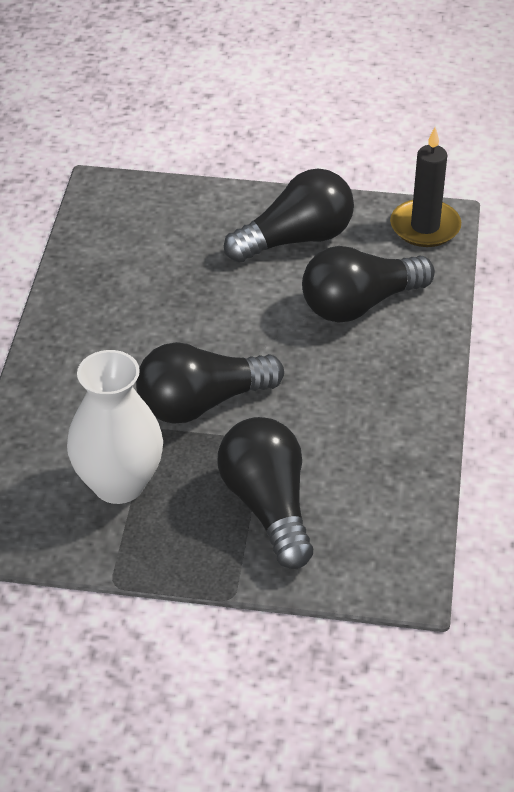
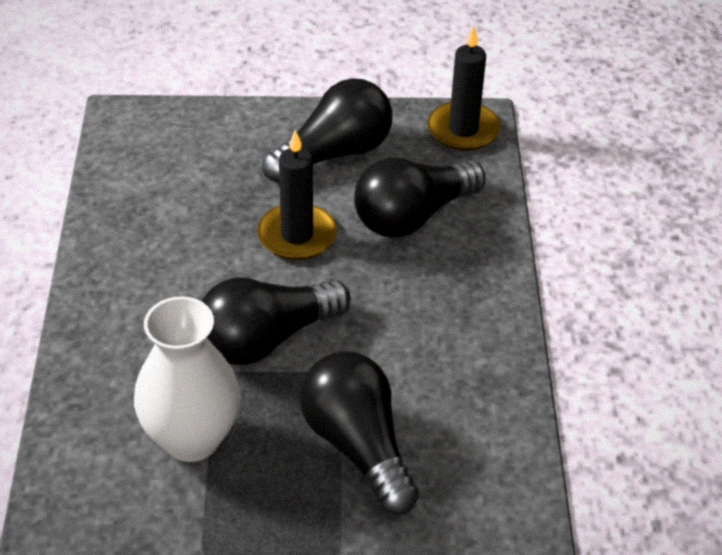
camera: 10 degrees left, 0 degrees up
(246, 312) = (297, 235): none -> black candle

